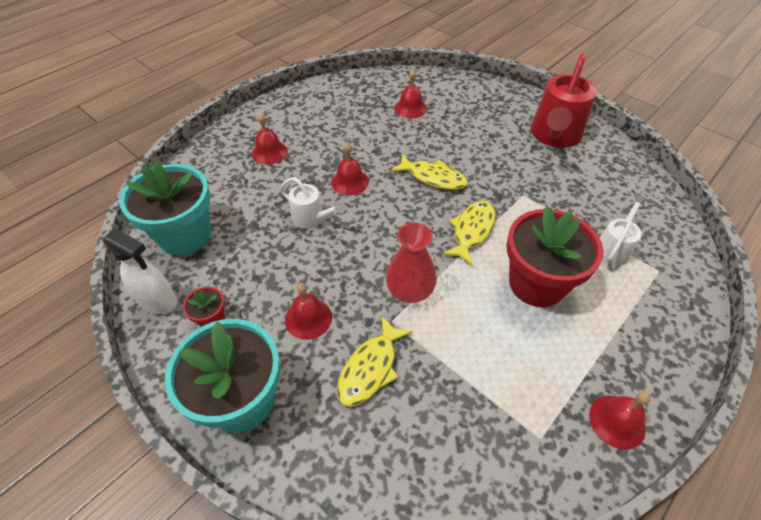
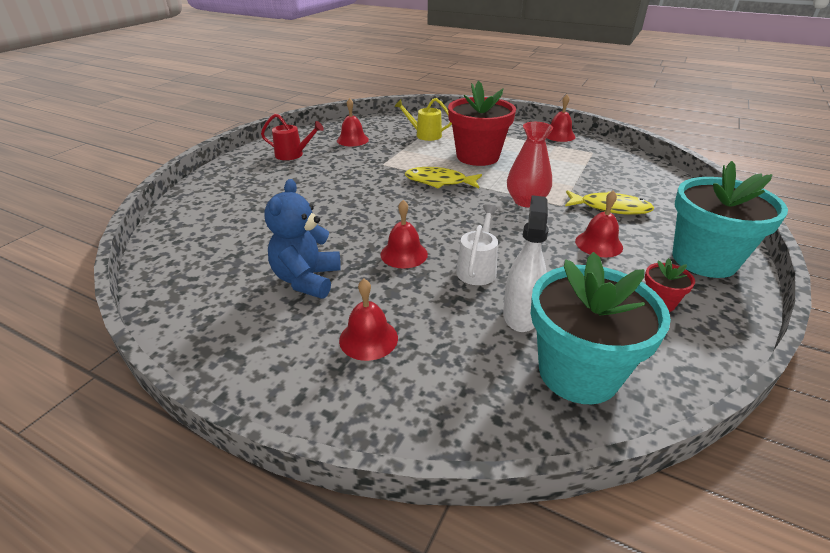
camera: 105 degrees left, 15 degrees down
(158, 301) = (685, 355): white spray bottle -> white spray bottle (521, 315)
(340, 133) = (307, 279): none -> blue teddy bear
(410, 108) = (245, 233): red bell -> red bell (352, 140)
(433, 177) = (375, 205): yellow fish -> none
(554, 136) = (293, 154): red watering can -> red watering can, size x0.54
(613, 248) = (424, 135): white watering can -> yellow watering can

